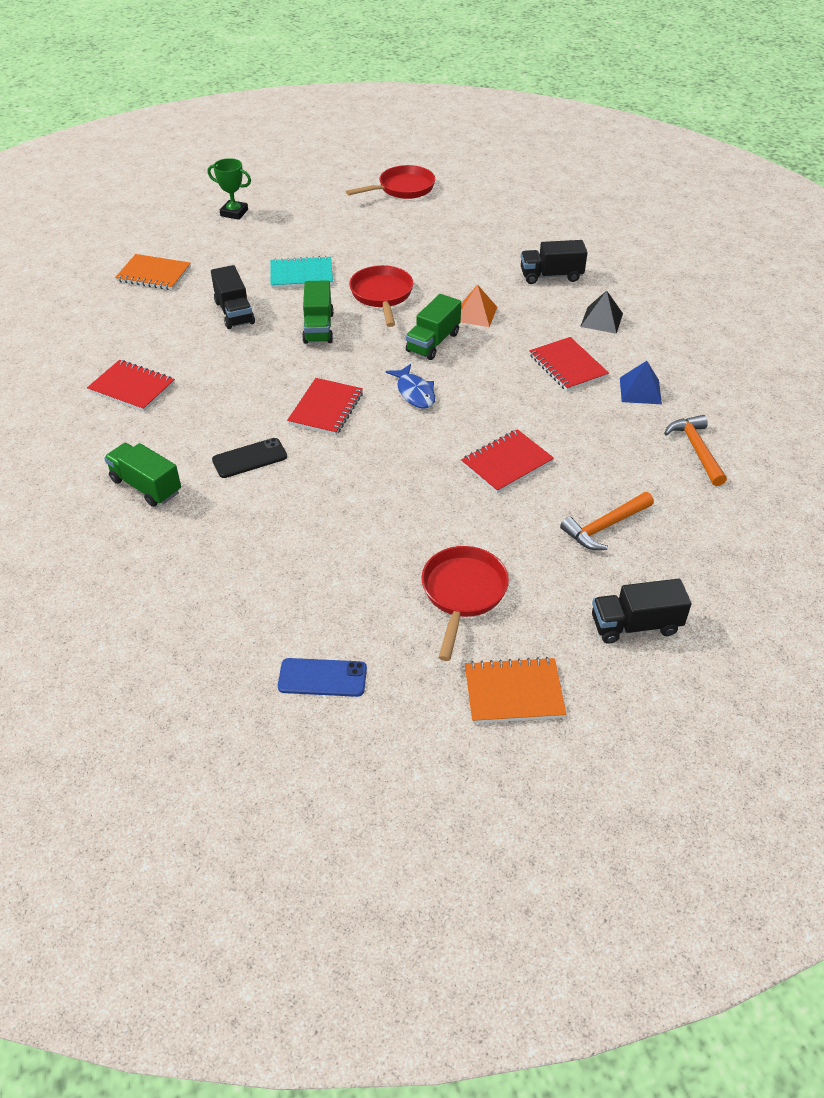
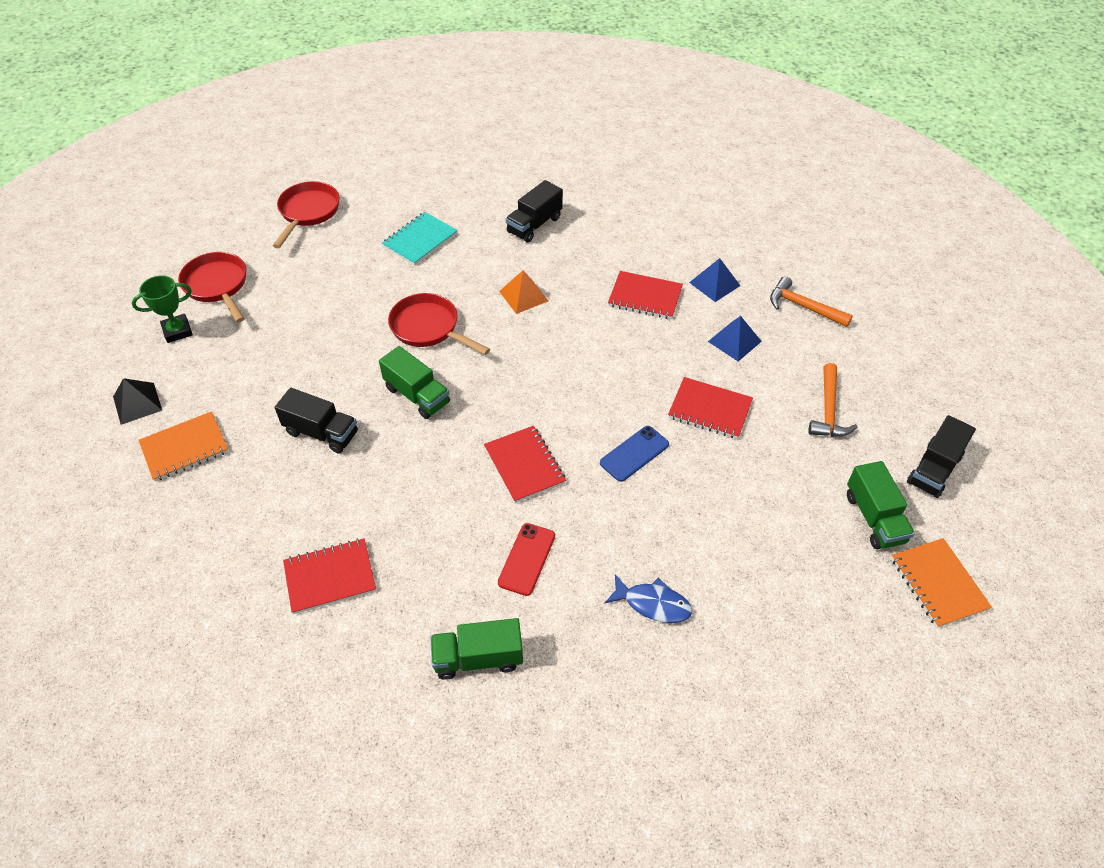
camera: 45 degrees left, 5 degrees up
(249, 458) = (526, 559): black phone -> red phone
(301, 275) = (332, 354): turquoise notebook -> turquoise notebook (420, 240)
(322, 677) = (824, 690): blue phone -> blue phone (634, 453)
(414, 392) = (571, 399): blue fish -> blue fish (653, 604)
(433, 342) = (525, 344): green truck -> green truck (874, 518)
(463, 594) = (817, 538): red pan -> red pan (217, 286)
(507, 463) = (710, 409): red notebook -> red notebook turned 75 degrees counterclockwise
(513, 692) = (938, 584): orange notebook -> orange notebook turned 60 degrees counterclockwise
(597, 435) = (734, 341): none -> blue pyramid
(601, 320) = (617, 241): black pyramid -> black pyramid (137, 403)

